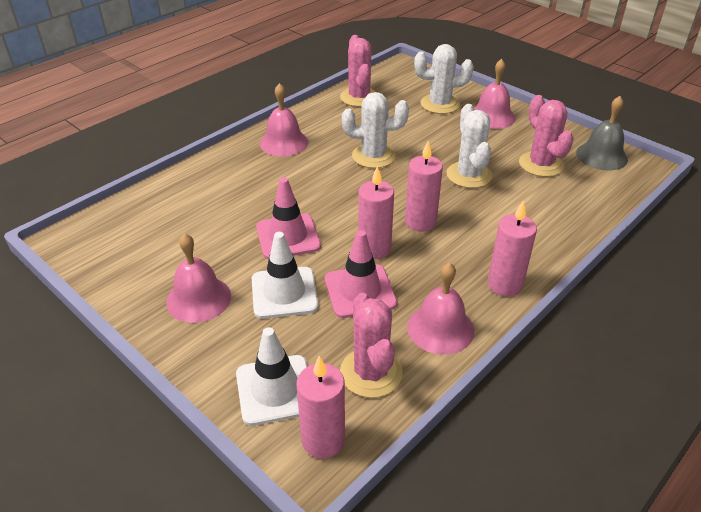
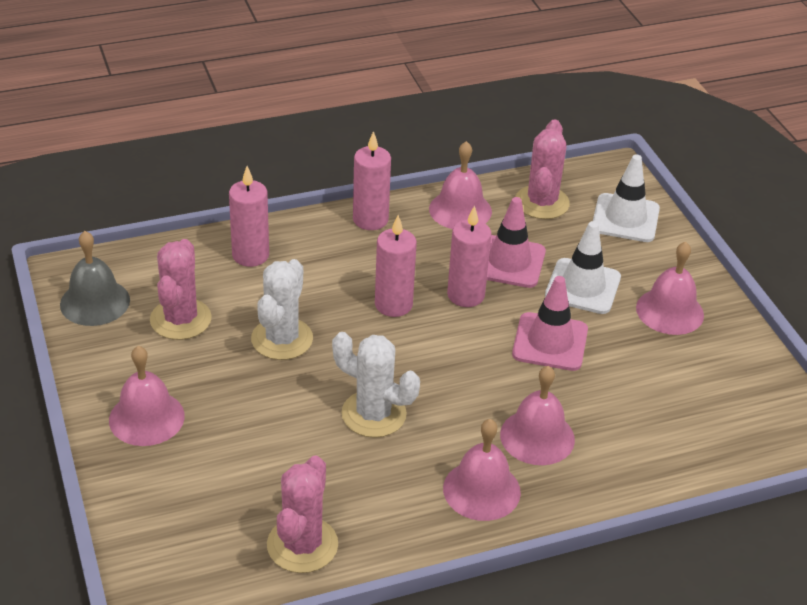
camera: 155 degrees left, 0 degrees up
(265, 176) = (537, 437): none -> pink bell
(323, 440) = (603, 179): pink candle -> pink candle (250, 255)
(440, 104) = (193, 474): white cactus -> none

